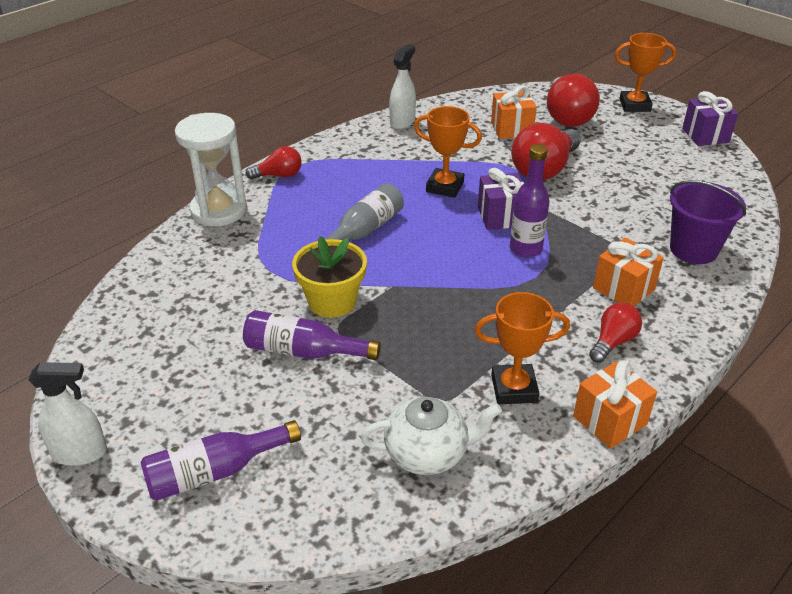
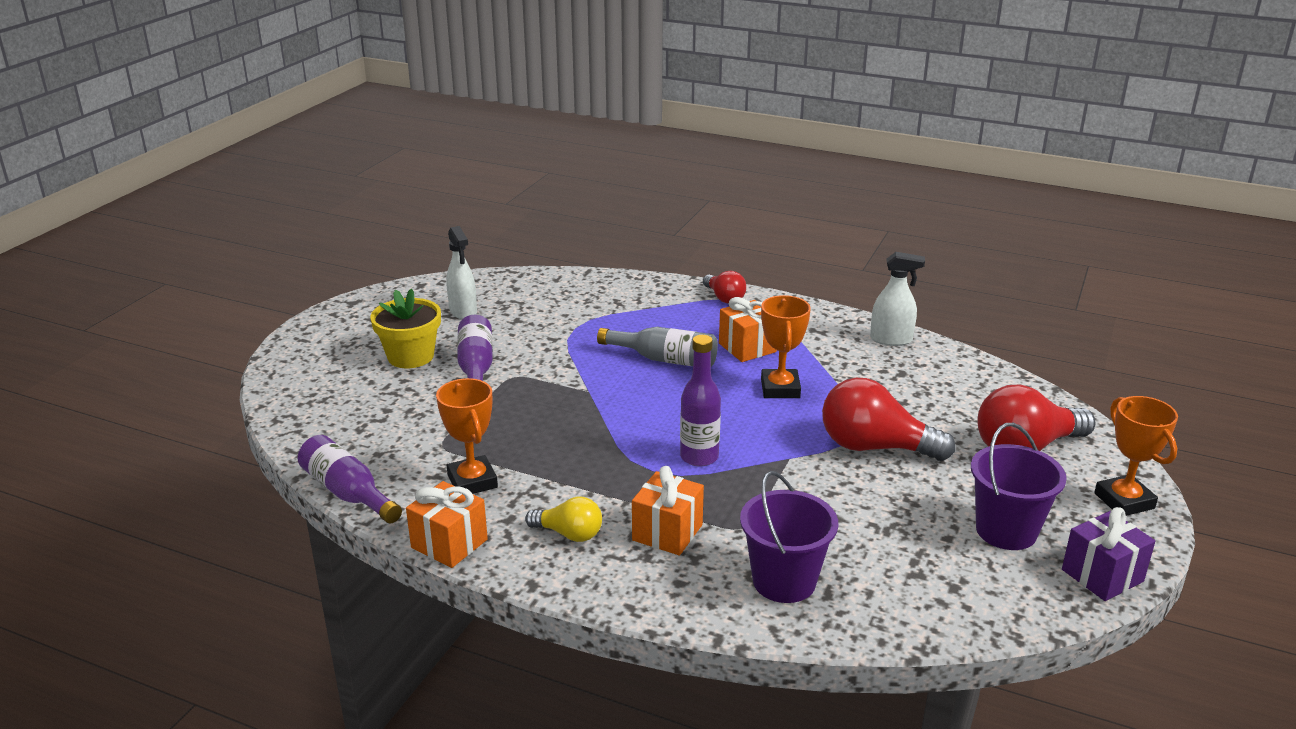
camera: 70 degrees right, 10 degrees down
(80, 453) = (336, 311): white spray bottle -> white spray bottle (463, 311)
(215, 472) = (332, 363): purple bottle -> purple bottle (348, 493)
(219, 210) = (646, 285): white hourglass -> none
(332, 301) = (548, 366): yellow flower pot -> yellow flower pot (410, 356)
(427, 453) = (376, 449): white teapot -> none
(501, 216) = (750, 432): purple gift -> none
(511, 129) = (949, 411): orange gift -> orange gift (747, 348)
(613, 342) = (569, 534): red light bulb -> yellow light bulb
(655, 151) = (1006, 531): none -> purple bucket

